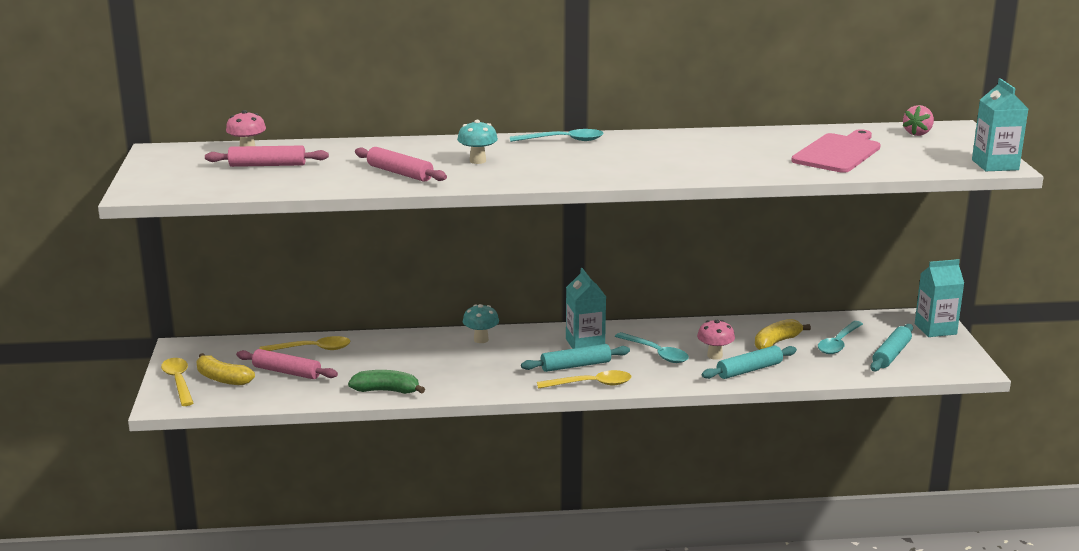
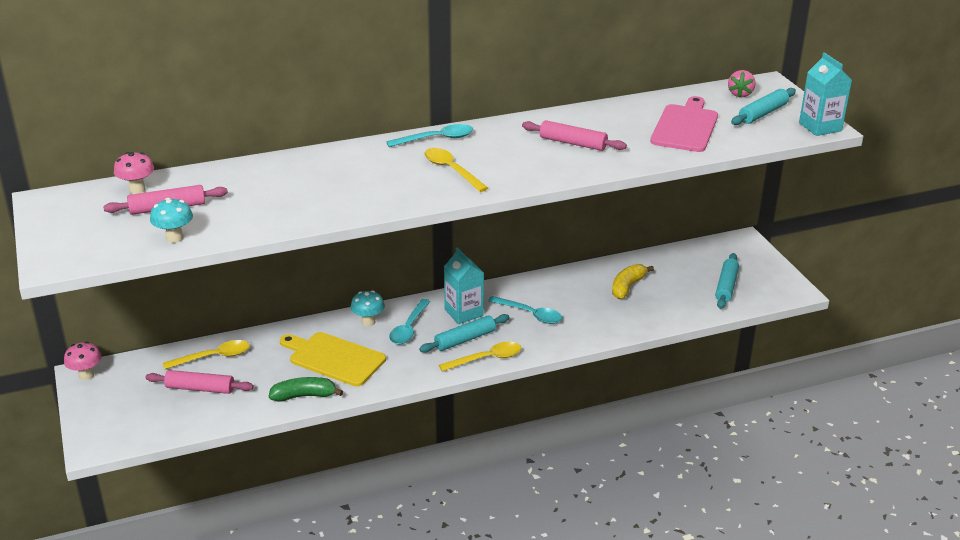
camera: 15 degrees left, 10 degrees up
(178, 382) = (98, 417): yellow spoon -> yellow spoon (451, 170)
(222, 379) = (140, 406): yellow banana -> none
(400, 173) = (304, 202): pink rolling pin -> pink rolling pin (573, 143)
(431, 364) = (334, 358): none -> yellow cutting board
(477, 161) = (370, 176): turquoise mushroom -> turquoise mushroom (174, 238)
(714, 356) = (581, 310): pink mushroom -> pink mushroom (86, 375)
(749, 370) = (616, 321): turquoise rolling pin -> turquoise rolling pin (762, 113)
(838, 343) = (679, 280): turquoise spoon -> turquoise spoon (409, 328)
(935, 329) = (751, 253): turquoise carton -> none

